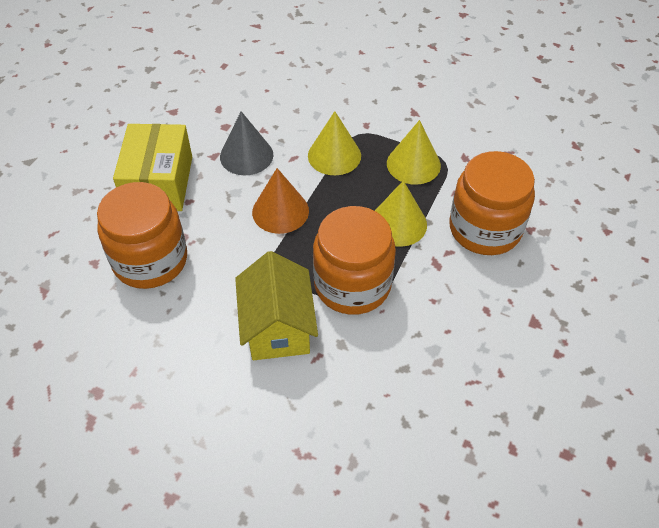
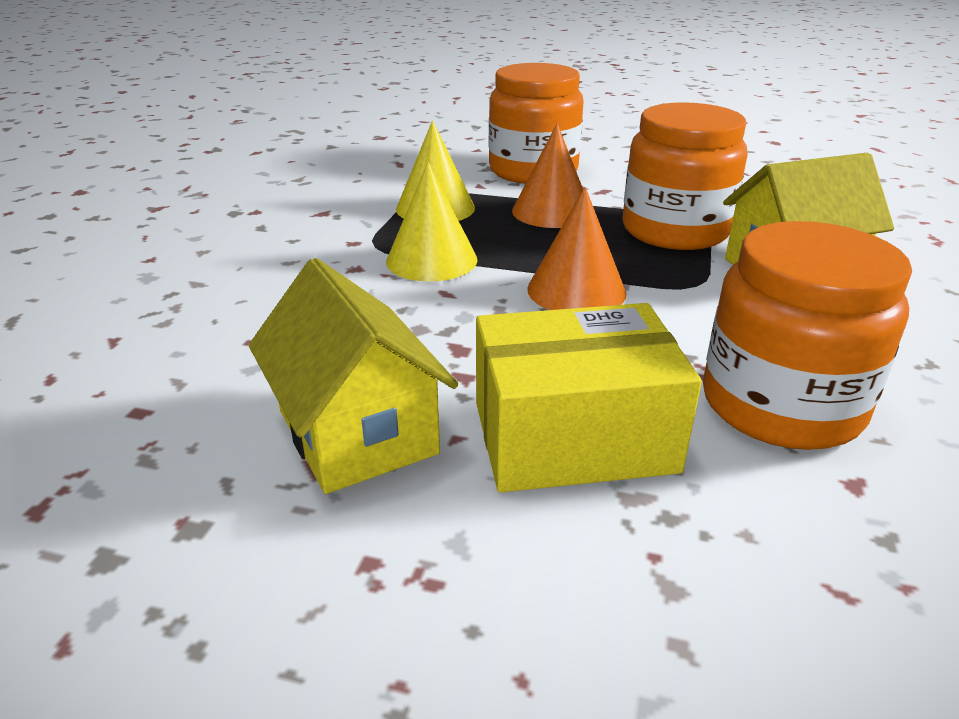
camera: 100 degrees left, 20 degrees down
(187, 121) = (357, 432): none -> yellow house
(246, 155) = (453, 338): grey cone -> none
(398, 223) = (551, 211): yellow cone -> orange cone

